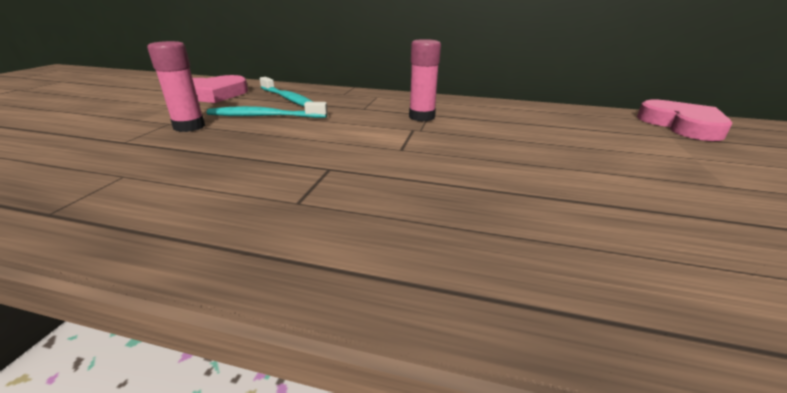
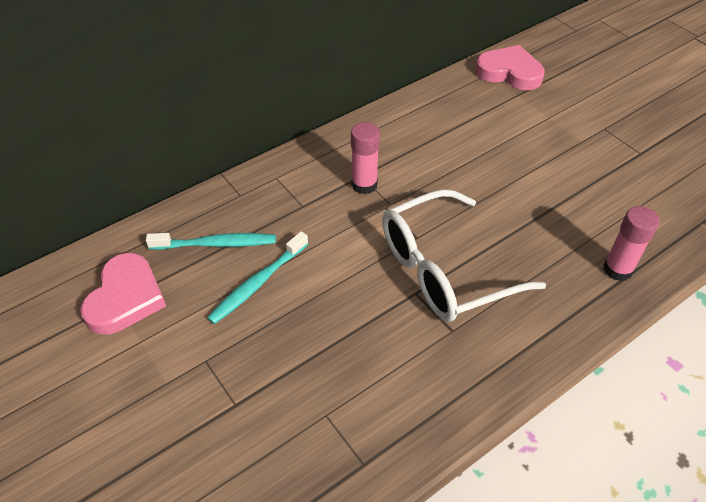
camera: 50 degrees left, 20 degrees up
(189, 127) = (236, 347): pink glue stick -> pink glue stick (617, 269)
(380, 171) = (444, 270): none -> white glasses

